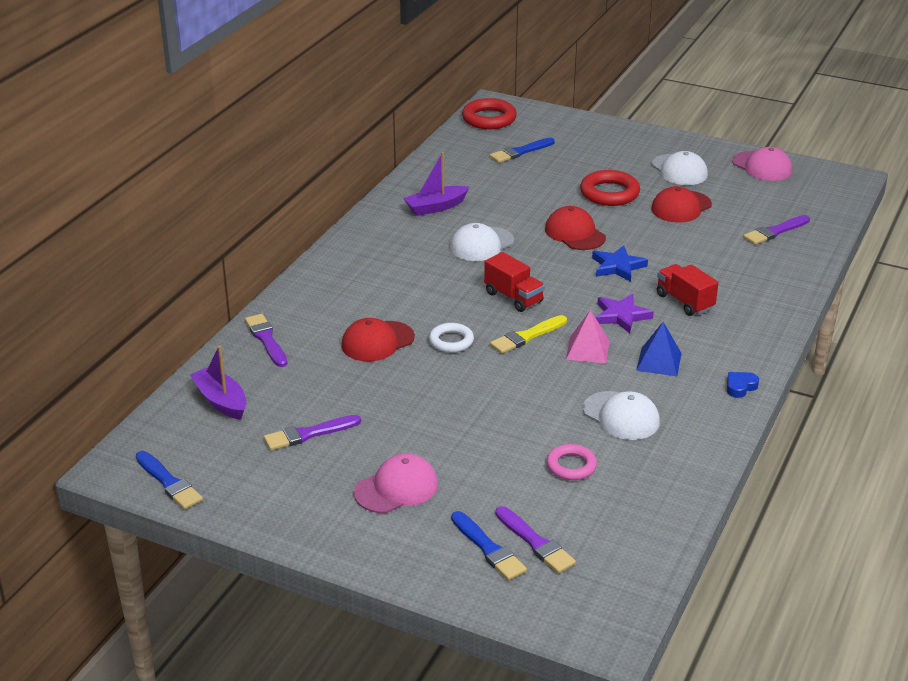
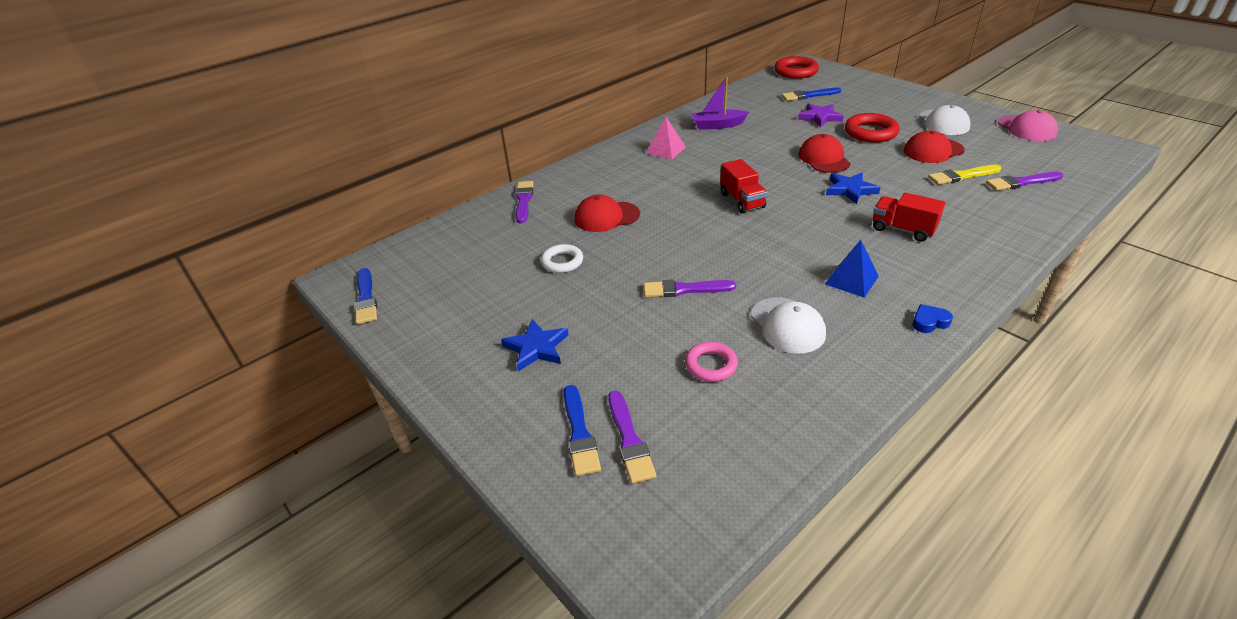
camera: 25 degrees right, 5 degrees up
(221, 401) = (455, 241): purple boat -> none
(308, 434) = (499, 281): purple brush -> purple brush (684, 289)
(396, 488) = (536, 348): pink cap -> blue star
(451, 341) = (667, 227): white ring -> white ring (562, 262)
(481, 244) = (738, 156): white cap -> none
(527, 336) = (735, 234): yellow brush -> yellow brush (962, 176)
(587, 349) = (786, 256): pink pyramid -> pink pyramid (666, 150)
(621, 316) = (833, 232): purple star -> purple star (820, 117)
(684, 302) = (902, 229): red truck -> red truck turned 45 degrees counterclockwise

